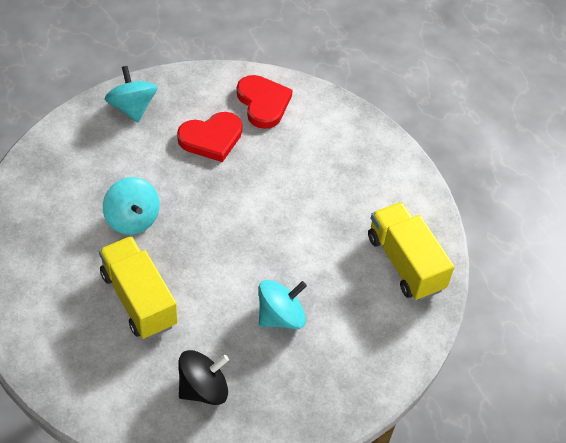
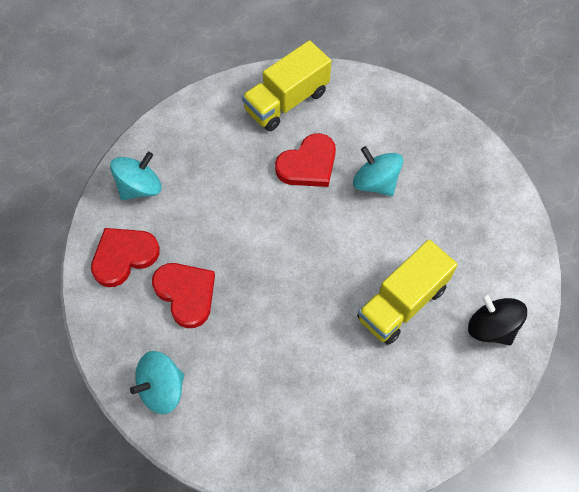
camera: 100 degrees left, 10 degrees up
(132, 219) = (313, 339): turquoise spinning top -> turquoise spinning top (140, 187)
(203, 388) = (468, 224): black spinning top -> black spinning top (491, 327)
(320, 262) = (308, 164): none -> red heart

